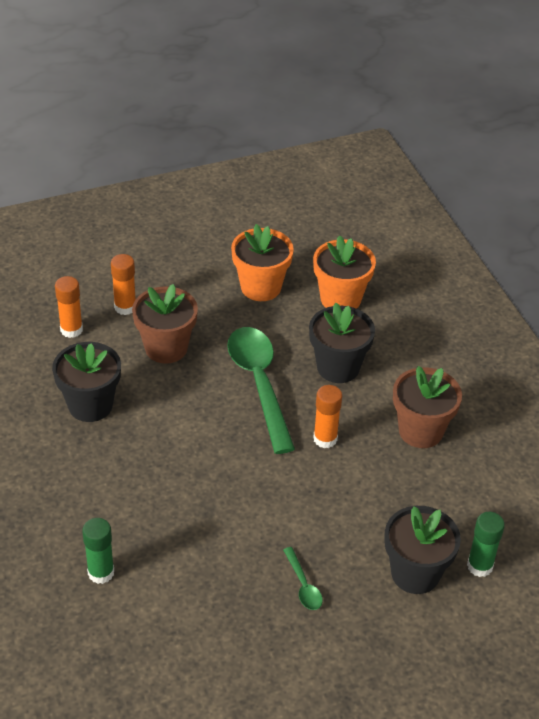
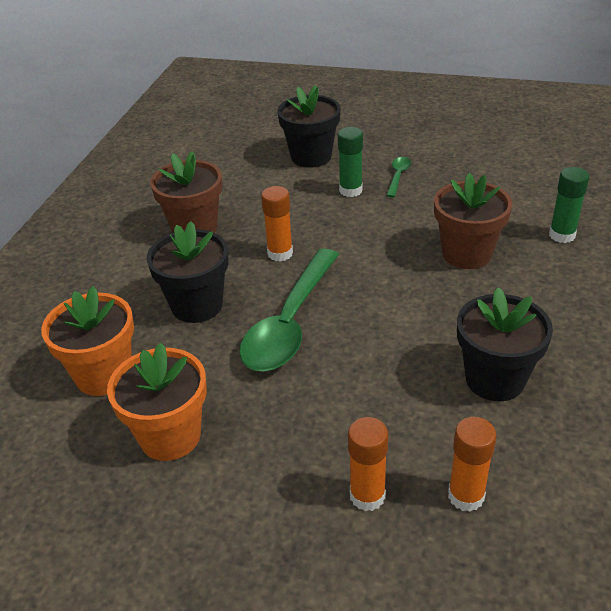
camera: 140 degrees left, 5 degrees down
(166, 348) = (357, 409): brown flower pot -> brown flower pot (466, 254)
(479, 566) = (263, 146): green glue stick -> green glue stick (350, 190)

